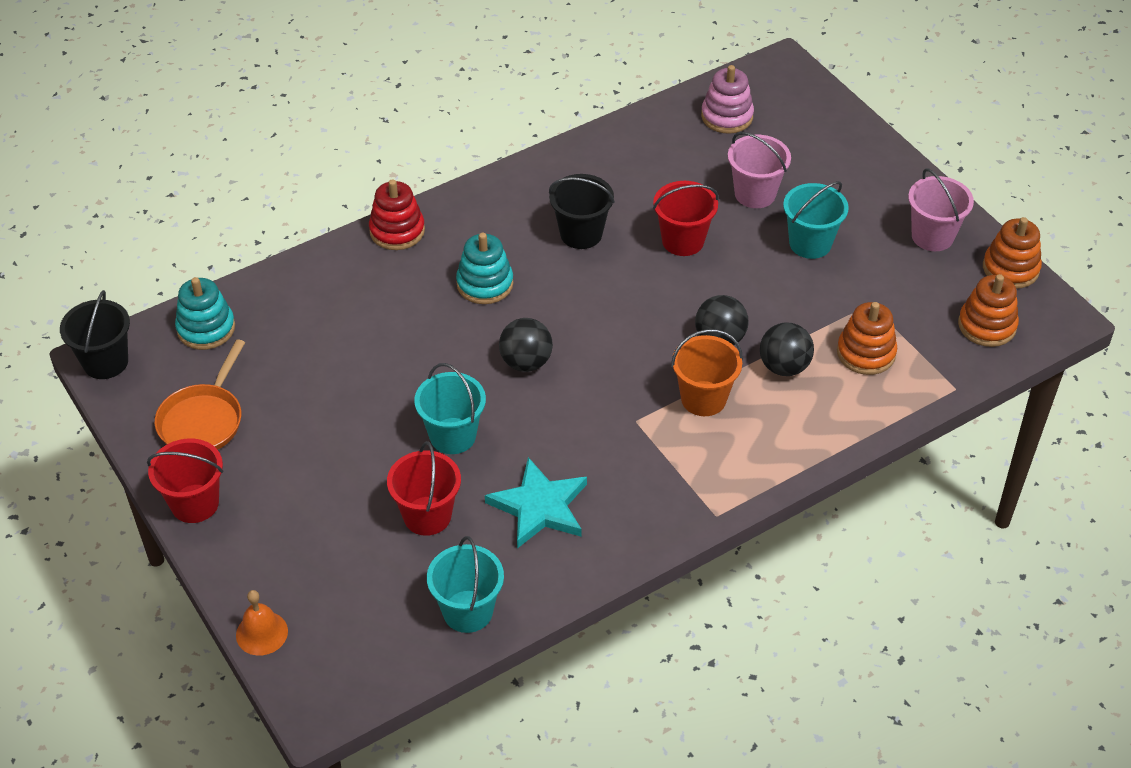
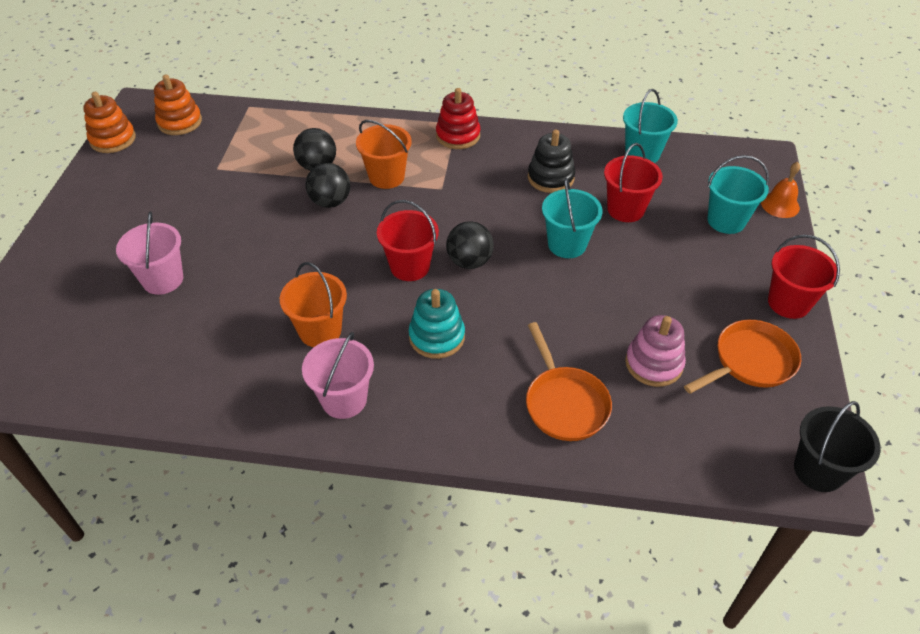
camera: 140 degrees left, 0 degrees up
(206, 328) = (703, 446): turquoise stacking toy -> none
(337, 296) = (564, 403): none -> orange pan
(397, 231) = (459, 435): red stacking toy -> red stacking toy (458, 136)
(539, 506) = (550, 178): turquoise star -> black stacking toy
(581, 234) = (320, 331): black bucket -> orange bucket
(683, 241) = (260, 278): red bucket -> red bucket (410, 266)
(727, 116) = (75, 359): pink stacking toy -> pink stacking toy (653, 364)
(810, 243) = (188, 223): turquoise bucket -> turquoise bucket (726, 221)
(866, 353) = (263, 147): orange stacking toy -> none
(932, 236) = (115, 181): pink bucket -> pink bucket (344, 399)

